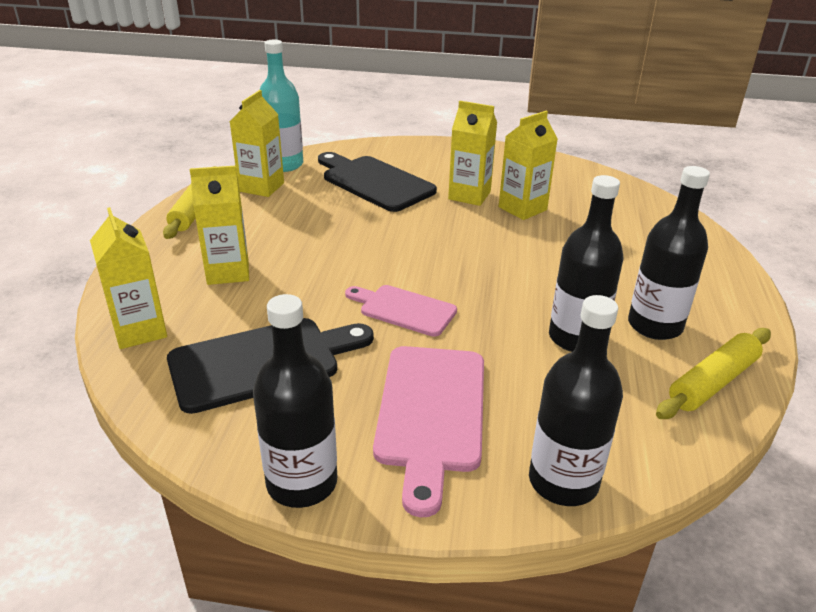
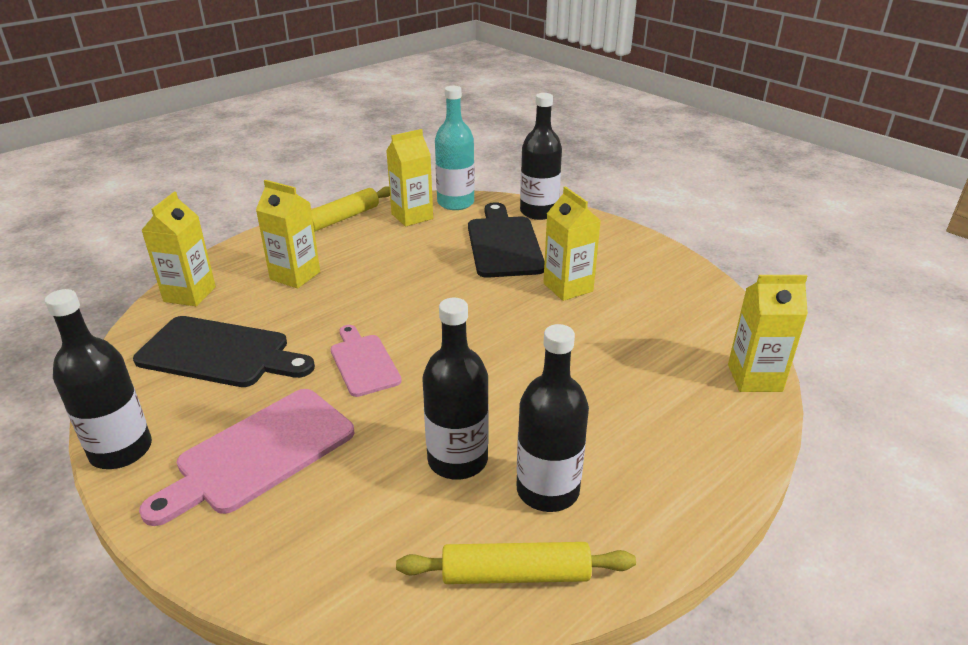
camera: 40 degrees right, 0 degrees up
(522, 208) = (599, 319): yellow carton -> yellow carton (754, 378)
(563, 481) = (262, 566): black bottle -> black bottle (538, 212)

